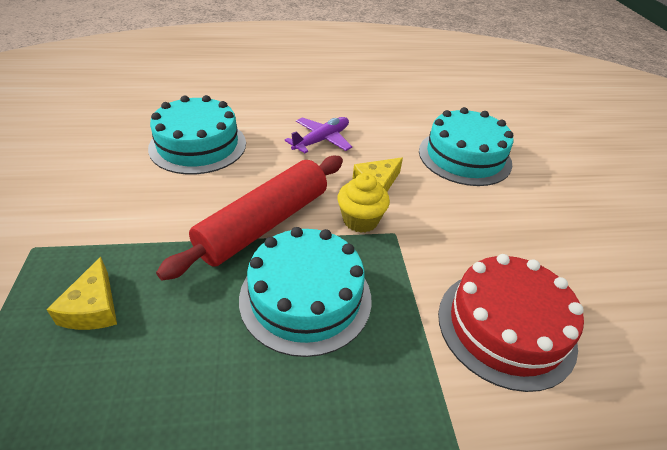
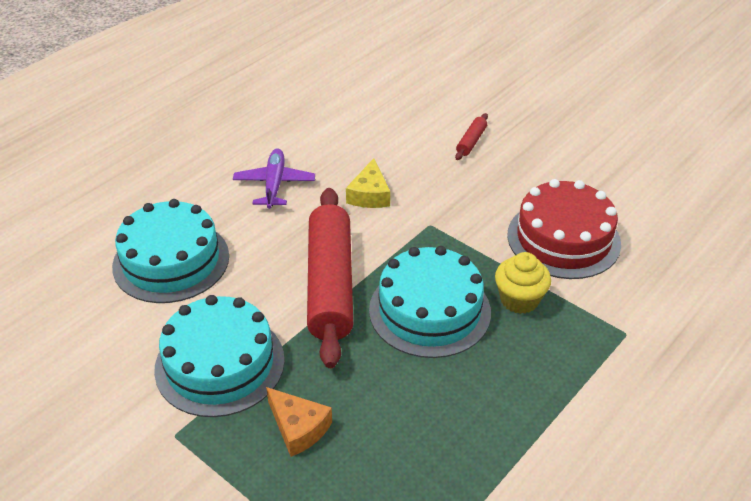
camera: 40 degrees left, 0 degrees up
(93, 308) = (298, 428): yellow cheese -> orange cheese
(360, 220) = (395, 232): yellow cupcake -> yellow cupcake (519, 299)
(464, 157) = (405, 127): turquoise cake -> turquoise cake (220, 364)
(509, 196) = (471, 141): none -> red rolling pin

